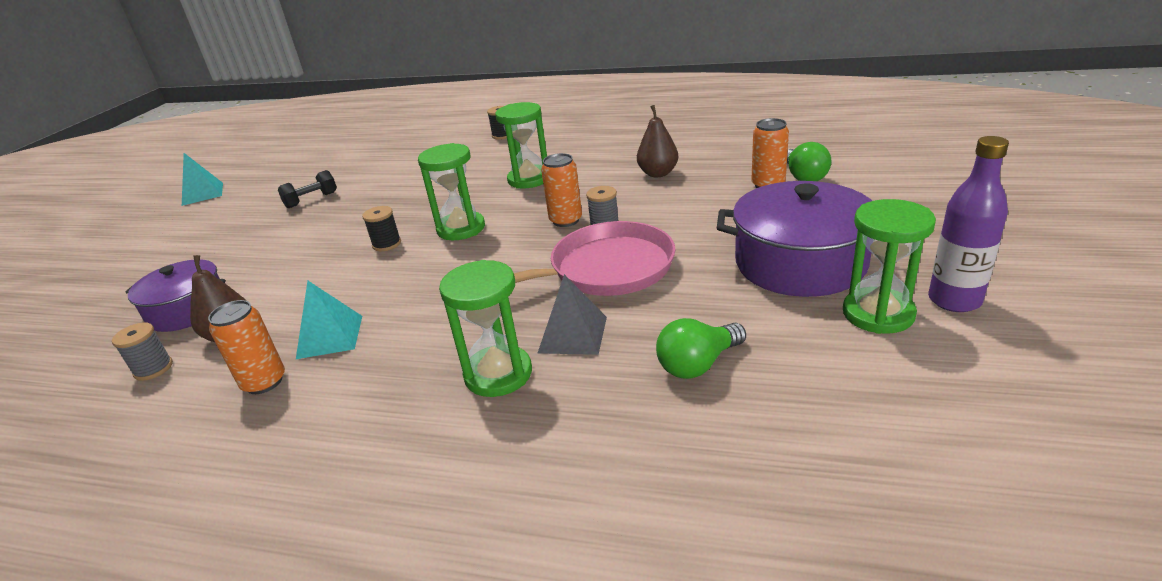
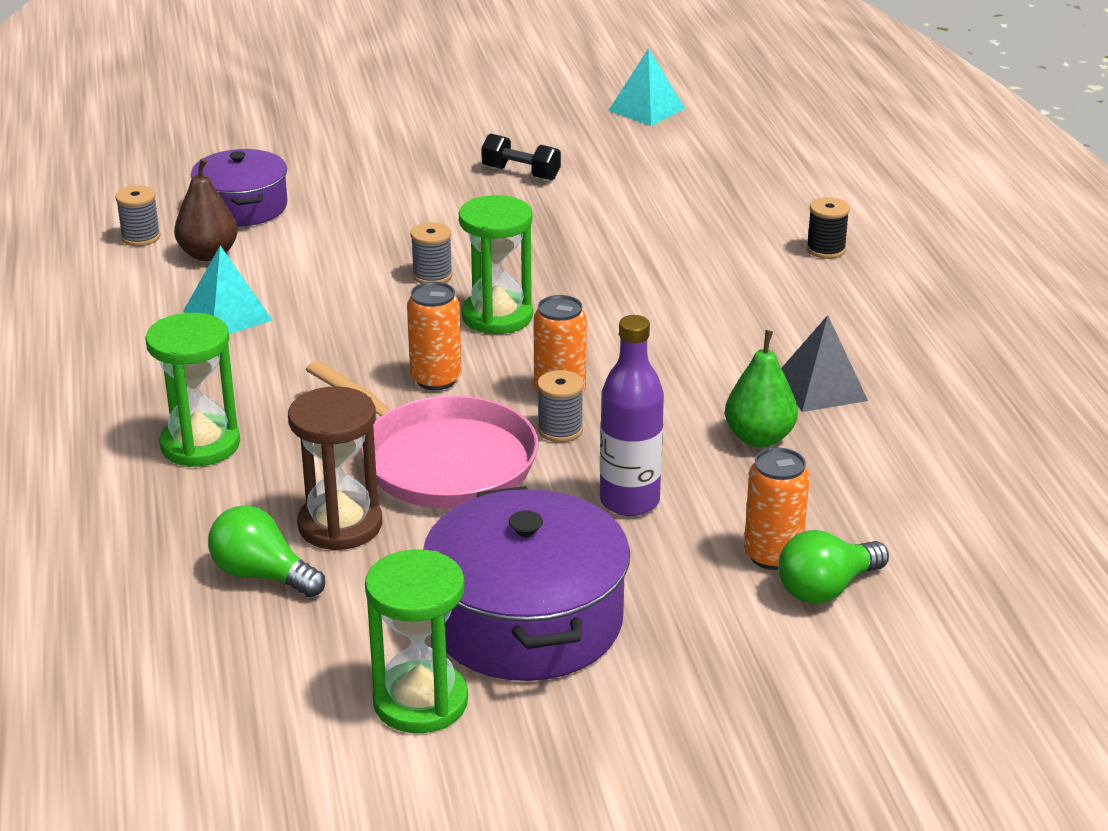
camera: 60 degrees right, 0 degrees up
(202, 194) = (498, 87): turquoise pyramid -> turquoise pyramid (646, 109)
(264, 382) = (141, 309): orange can -> orange can (436, 379)
(387, 244) = (432, 276): black spool -> grey spool
(529, 179) = (674, 324): green hourglass -> none
(572, 334) = (288, 473): grey pyramid -> grey pyramid (821, 387)
(654, 320) = (340, 525): none -> brown hourglass
(658, 173) = (759, 438): brown pear -> green pear
(954, 300) = (480, 768): purple bottle -> purple bottle (629, 501)

